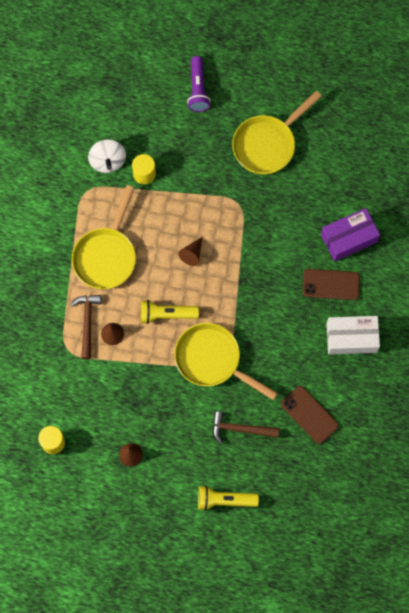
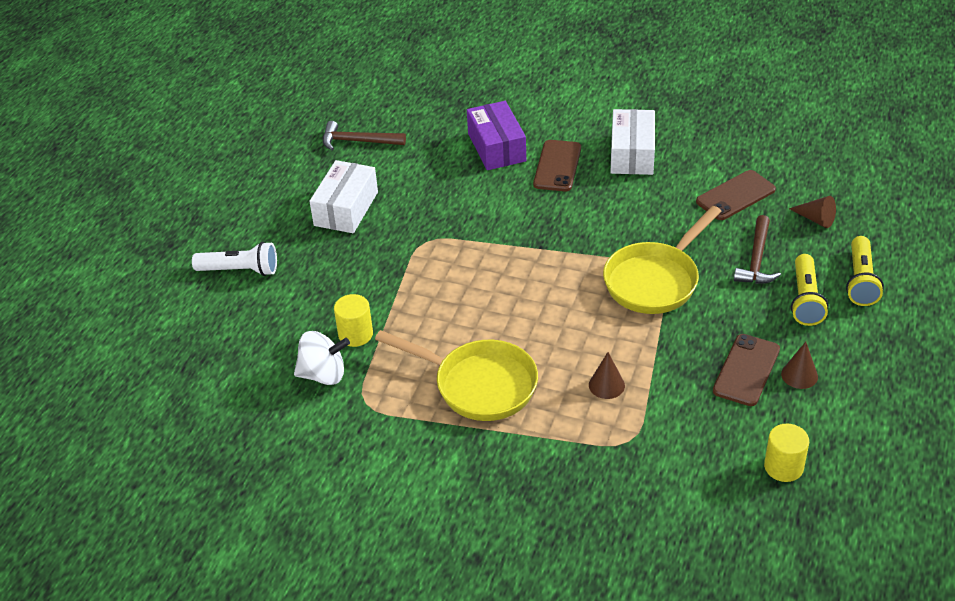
camera: 80 degrees left, 30 degrees down
(87, 322) = (586, 413): brown hammer -> brown hammer (358, 141)
(132, 421) = (746, 370): none -> brown phone
(166, 314) = (582, 323): yellow flashlight -> yellow flashlight (805, 299)
(192, 254) = (492, 291): brown cone -> brown cone (816, 219)
(198, 89) = (240, 270): purple flashlight -> white flashlight
(267, 144) = (346, 208): yellow pan -> white box

